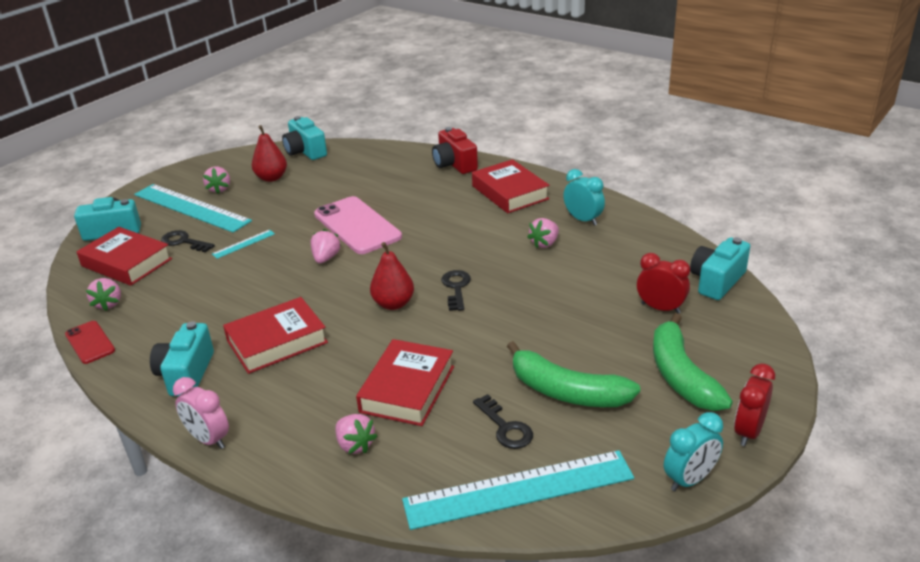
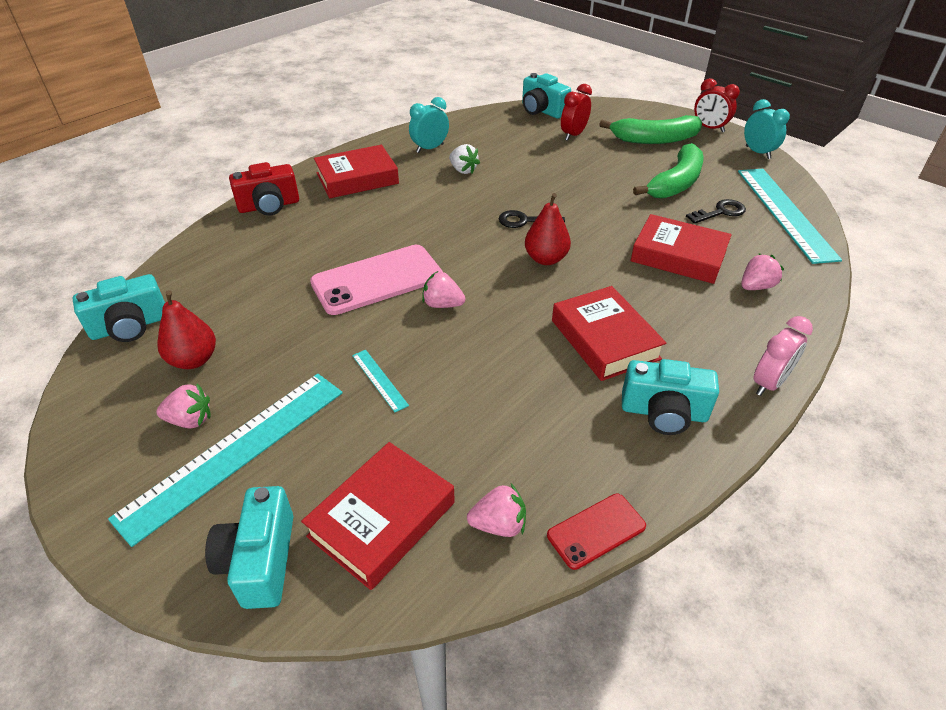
camera: 85 degrees left, 10 degrees up
(184, 242) = (345, 449): black key -> none
(544, 243) = (463, 170): pink strawberry -> white strawberry

